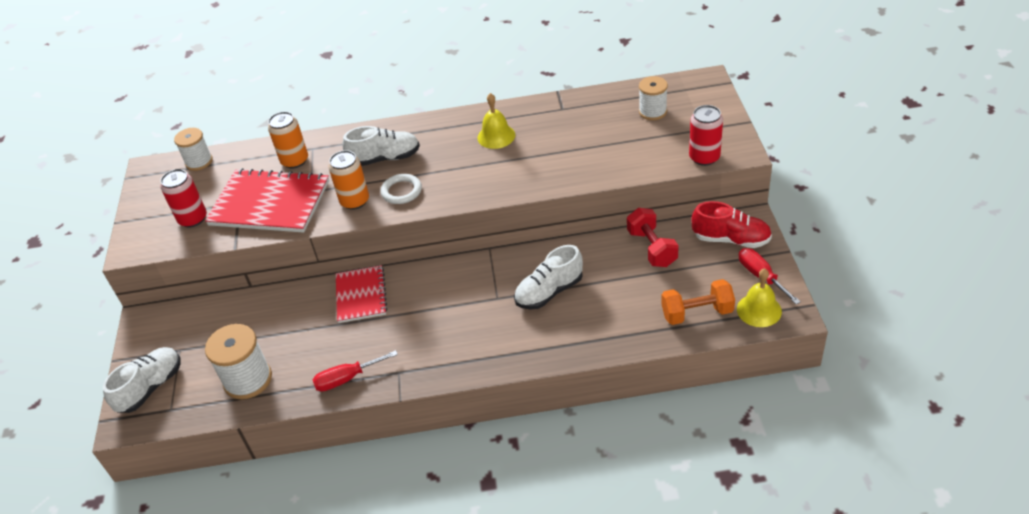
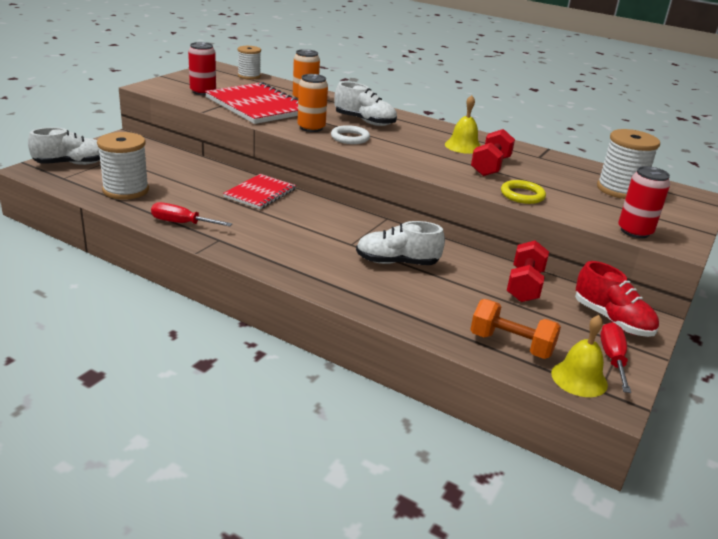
camera: 30 degrees right, 15 degrees down
(543, 150) = (490, 167): none -> red dumbbell
(599, 170) = (522, 195): none -> yellow ring
(653, 112) = (620, 190): white spool -> white spool, size x1.52

